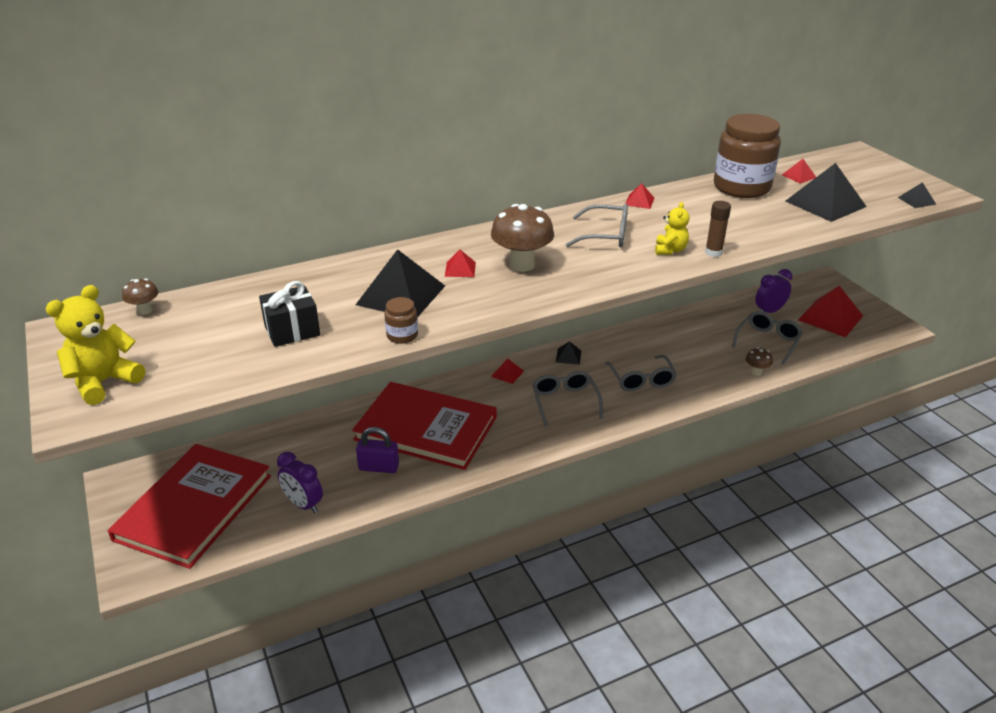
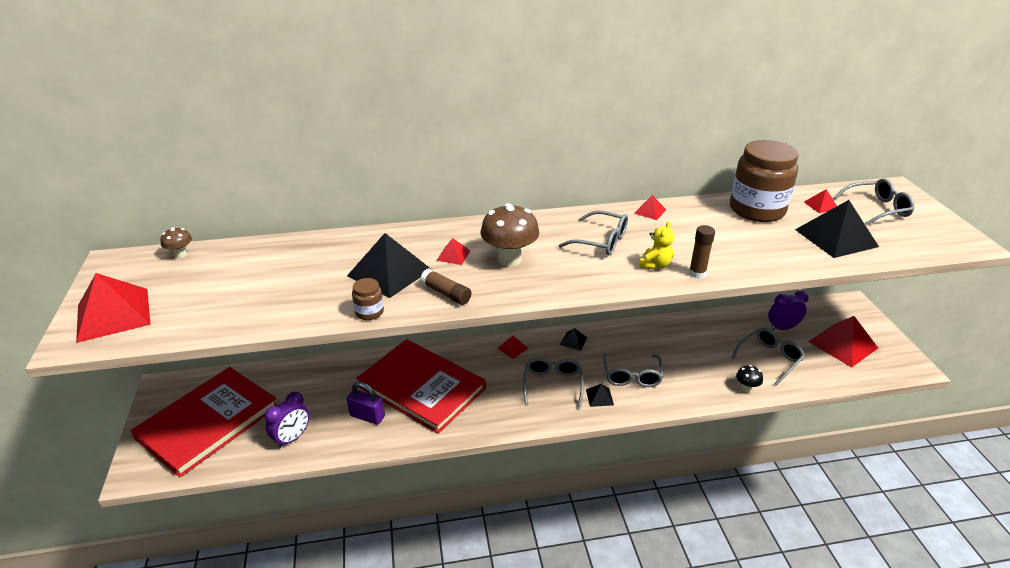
camera: 15 degrees right, 0 degrees up
(104, 382) = (113, 314): yellow teddy bear -> red pyramid
(292, 331) = (282, 292): black gift -> none
(303, 504) = (292, 438): purple clock -> purple clock turned 105 degrees counterclockwise
(474, 306) = (446, 293): none -> brown glue stick
(756, 372) = (746, 388): brown mushroom -> black mushroom
(850, 173) = (877, 209): none -> grey glasses
(916, 200) = (937, 247): black pyramid -> black pyramid (599, 397)

